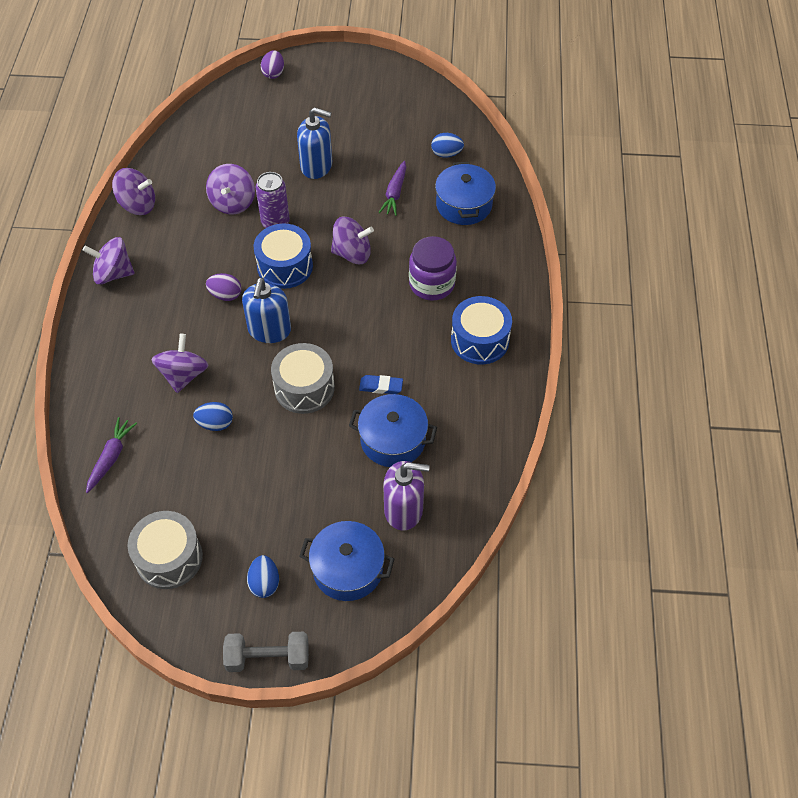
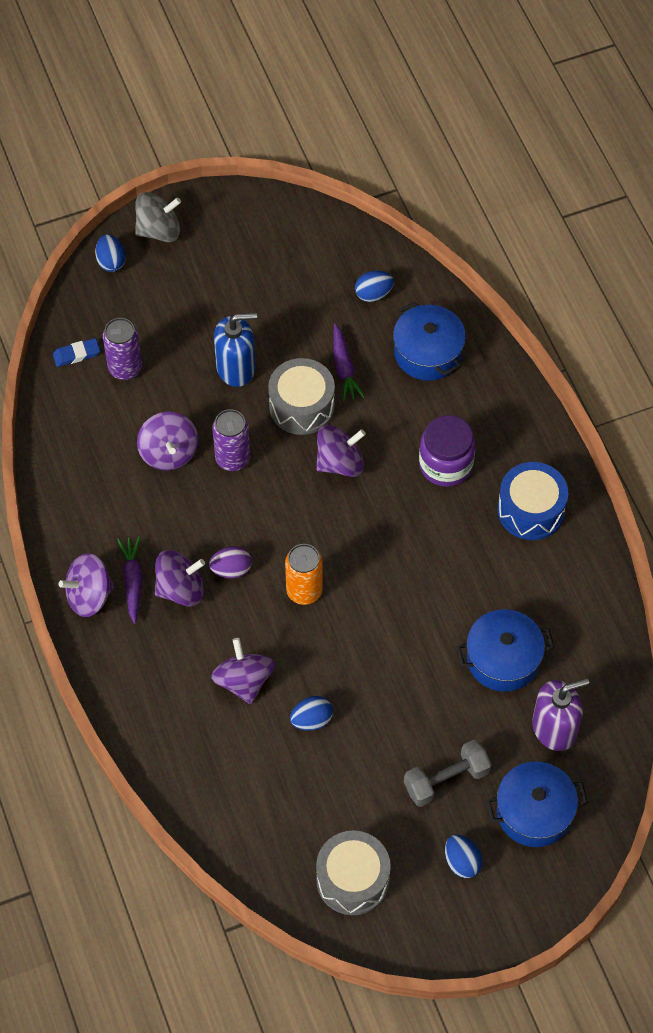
camera: 25 degrees left, 5 degrees up
(111, 457) = (226, 803): purple carrot -> purple carrot (133, 581)
(138, 205) = (61, 499): purple spinning top -> purple spinning top (181, 589)
(239, 140) = (125, 368): none -> purple can
(268, 658) = (508, 932): grey dumbbell -> grey dumbbell (446, 780)
(269, 330) = (304, 591): blue soap dispenser -> orange can
(273, 73) = (111, 261): purple egg -> blue egg
(285, 266) = (275, 508): blue drum -> none
(304, 388) = (380, 641): grey drum -> grey drum (301, 406)
(319, 66) = (159, 230): none -> grey spinning top
(381, 386) = (458, 605): blue eraser -> blue eraser (76, 354)

